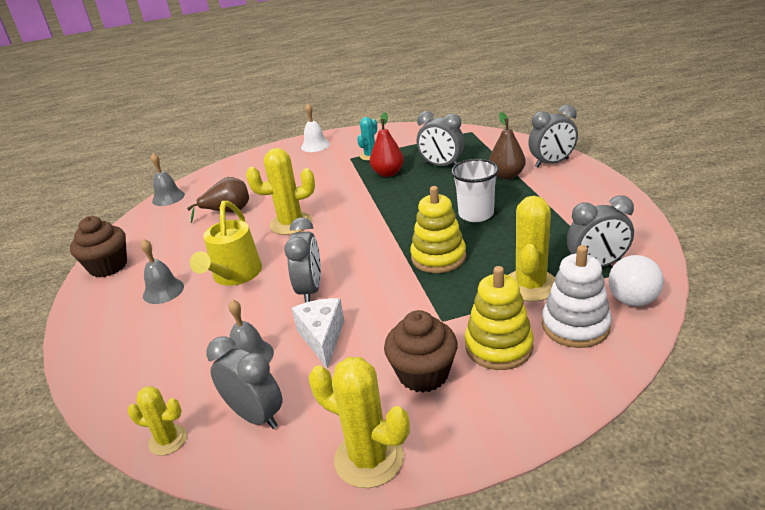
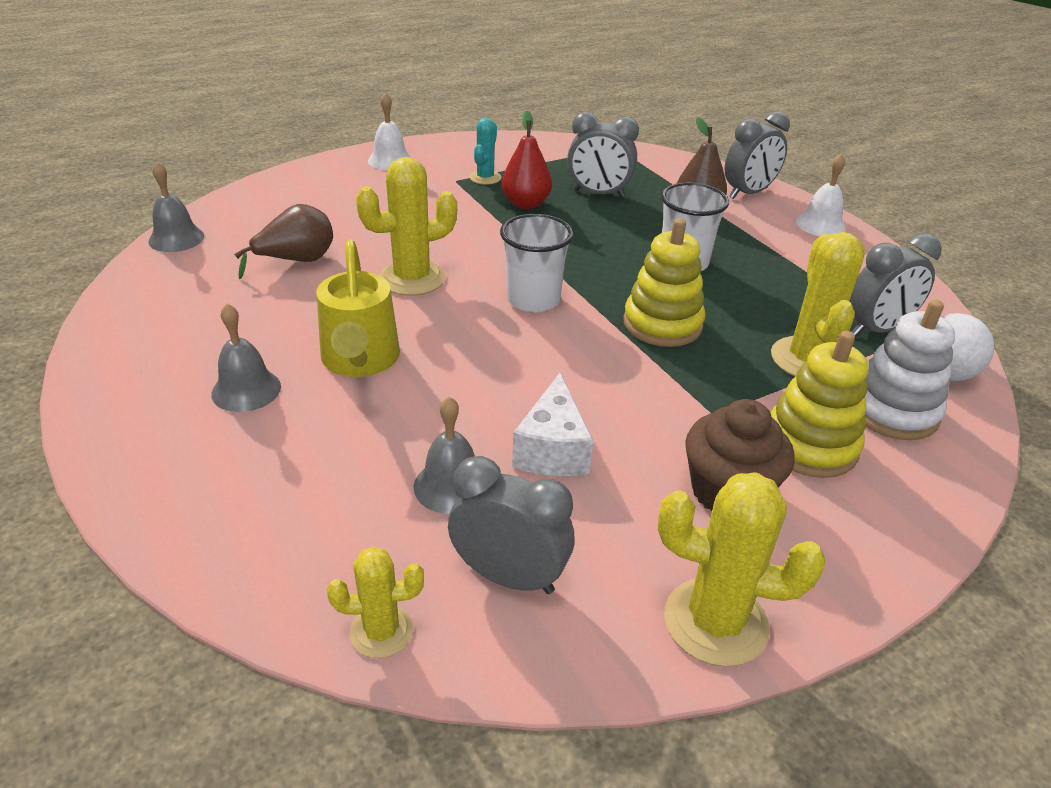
camera: 20 degrees left, 5 degrees up
(108, 266) = (121, 353): brown cupcake -> none
(310, 290) = (496, 378): grey clock -> none
(322, 338) = (552, 449): white cheese -> white cheese turned 150 degrees counterclockwise
(360, 239) = (533, 300): none -> white cup
(595, 186) = (820, 225): none -> white bell

